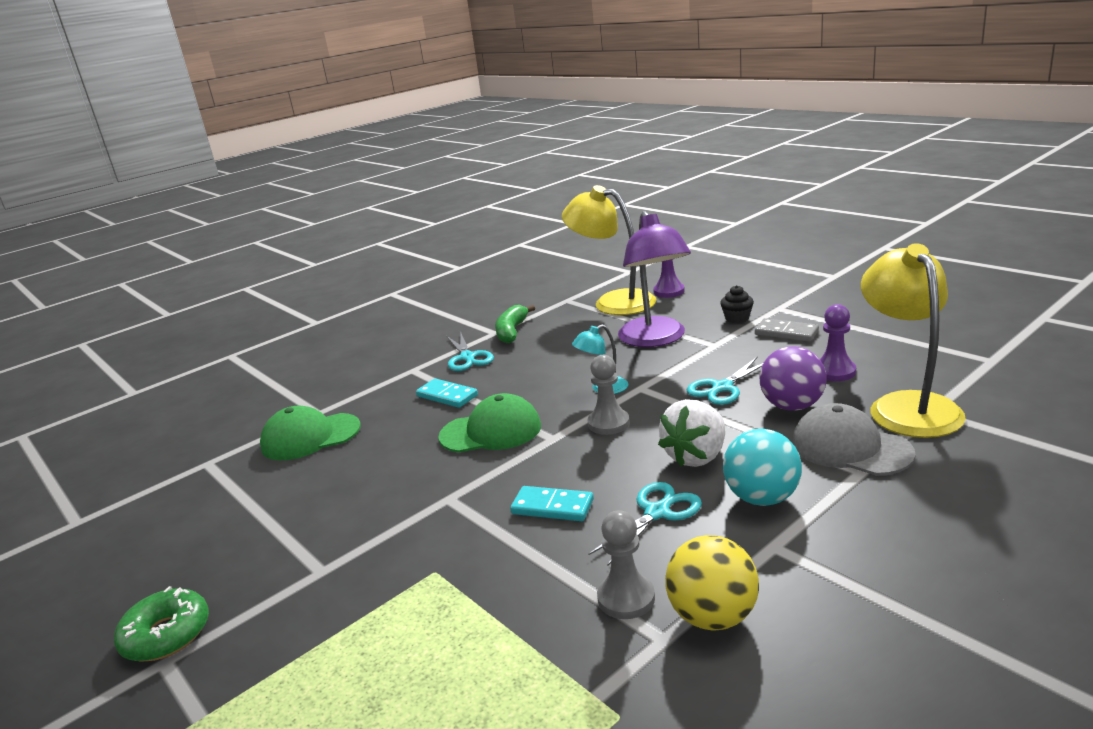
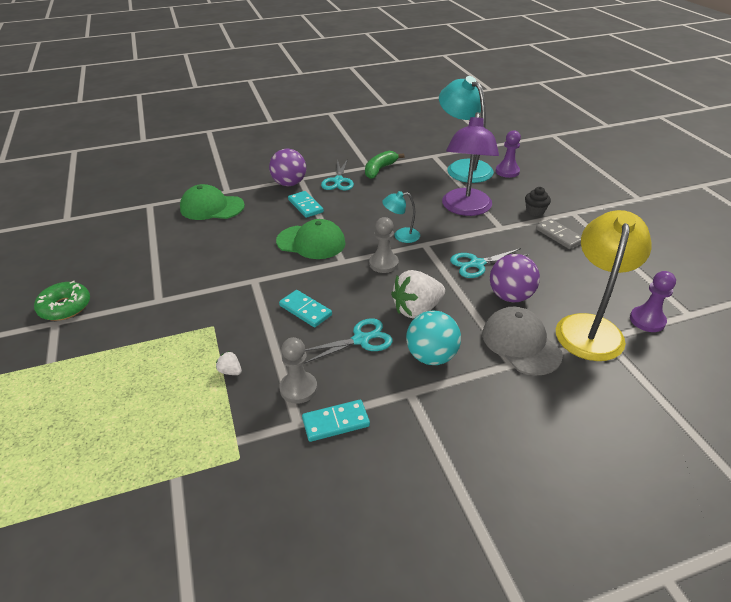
camera: 20 degrees right, 15 degrees up
(402, 379) = (289, 184): none -> purple ball
(510, 616) = (230, 371): none -> white strawberry
(613, 301) = (463, 167): yellow lamp -> turquoise lamp
(712, 616) = (336, 422): yellow ball -> turquoise domino
(834, 371) = (564, 280): purple pawn -> purple pawn (647, 320)

